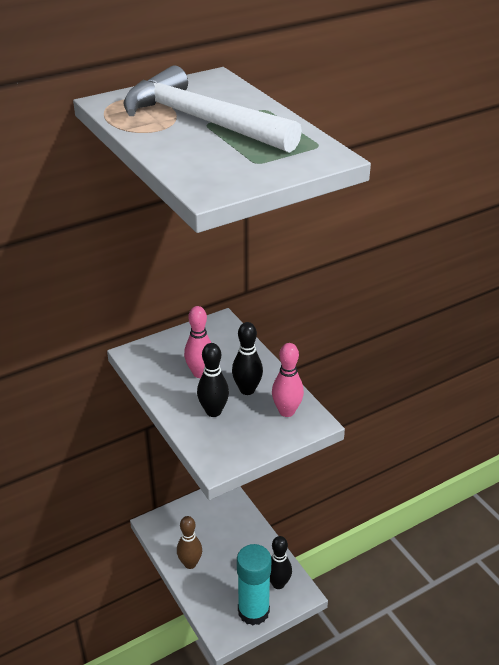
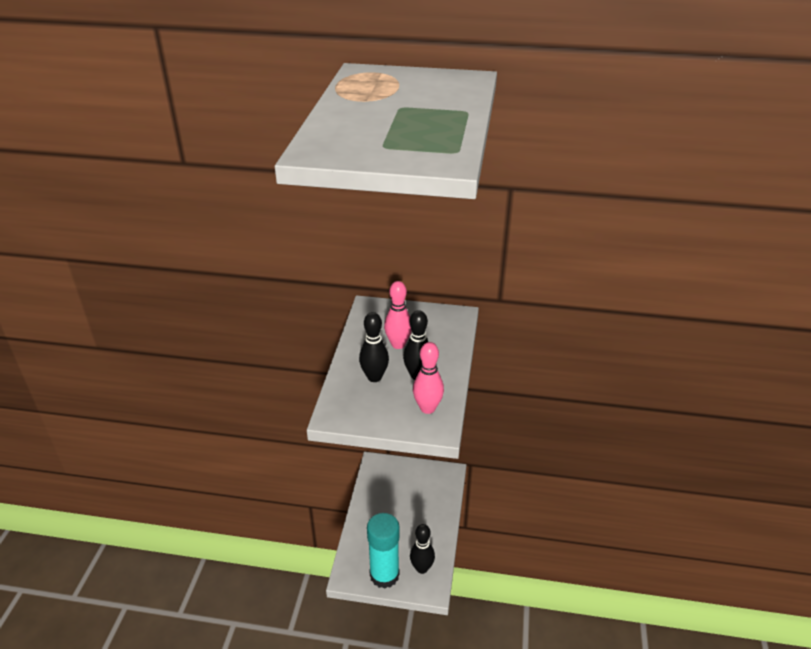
camera: 40 degrees right, 0 degrees up
(190, 563) = (374, 509): brown bowling pin -> none
(201, 121) = (400, 104): white hammer -> none

